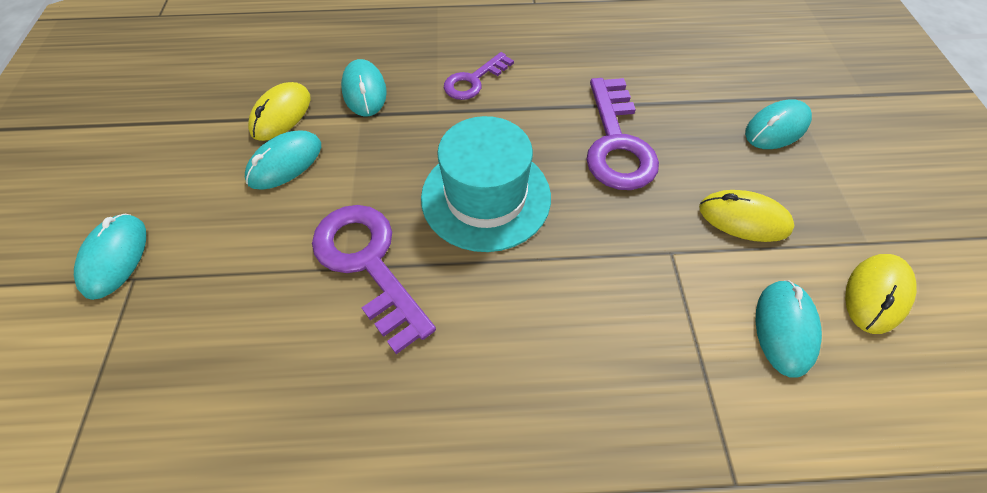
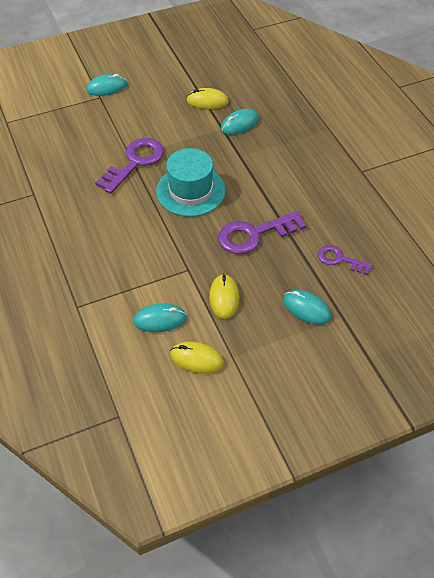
camera: 70 degrees right, 5 degrees down
(285, 163) = (178, 115): turquoise mouse -> none
(474, 80) = (272, 163): purple key -> purple key (340, 259)

